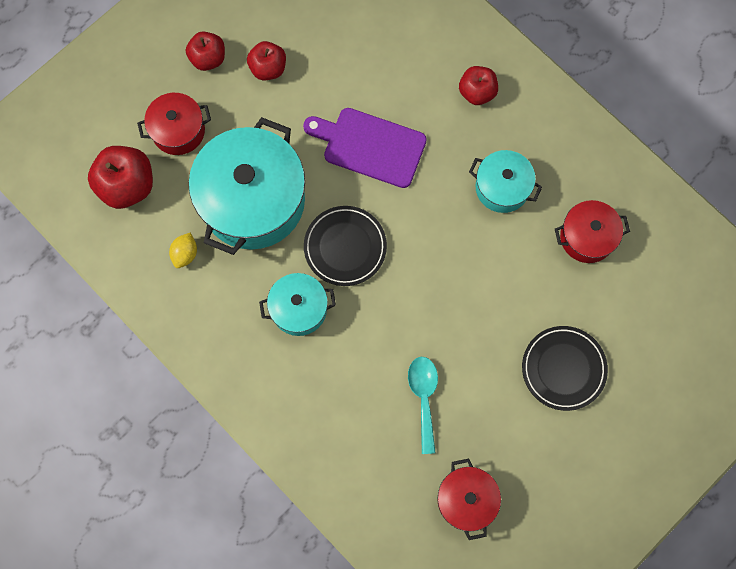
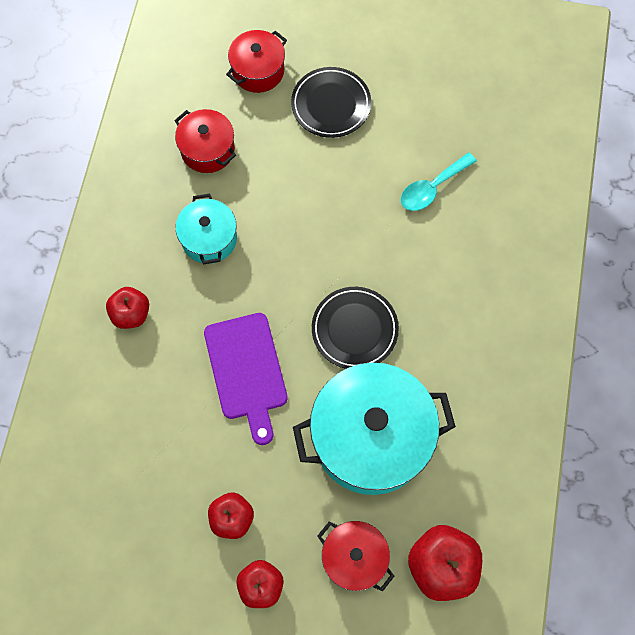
camera: 125 degrees left, 5 degrees down
(185, 254) = (463, 461): yellow lemon -> none
(299, 309) = (436, 330): turquoise pot -> none
(466, 500) = (484, 111): red pot -> red pot (258, 71)

